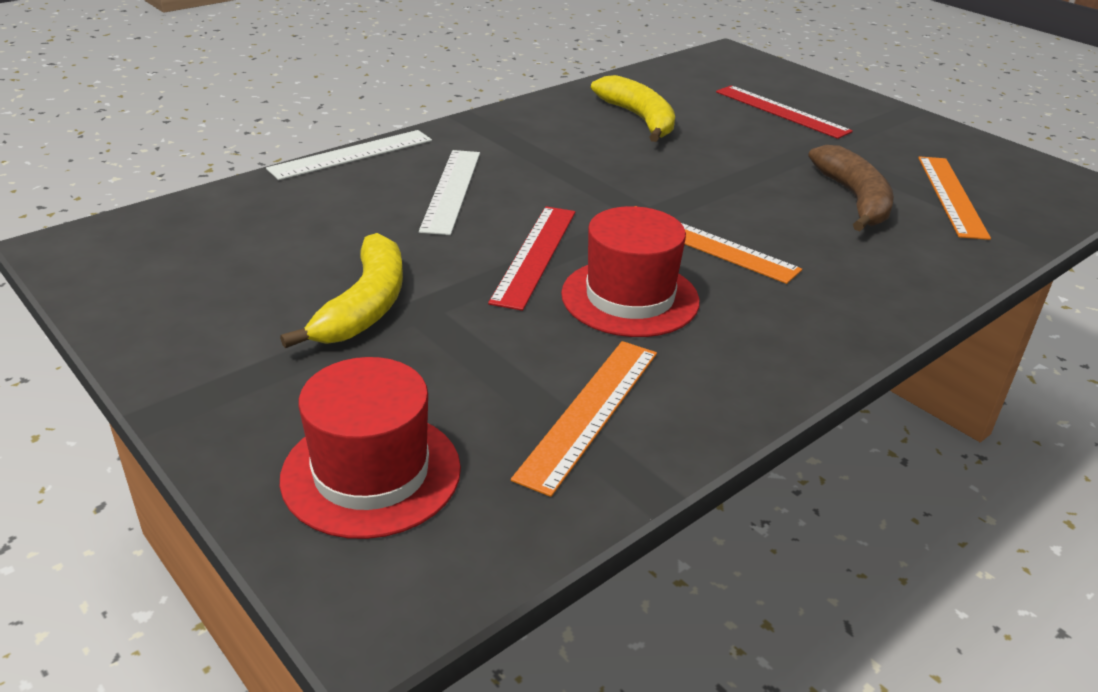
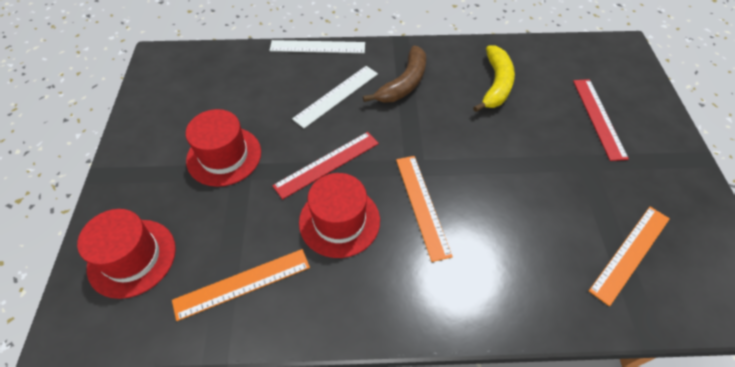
camera: 40 degrees right, 20 degrees up
(365, 305) = (224, 156): yellow banana -> red hat
(854, 199) = (555, 219): brown banana -> brown banana (404, 83)

